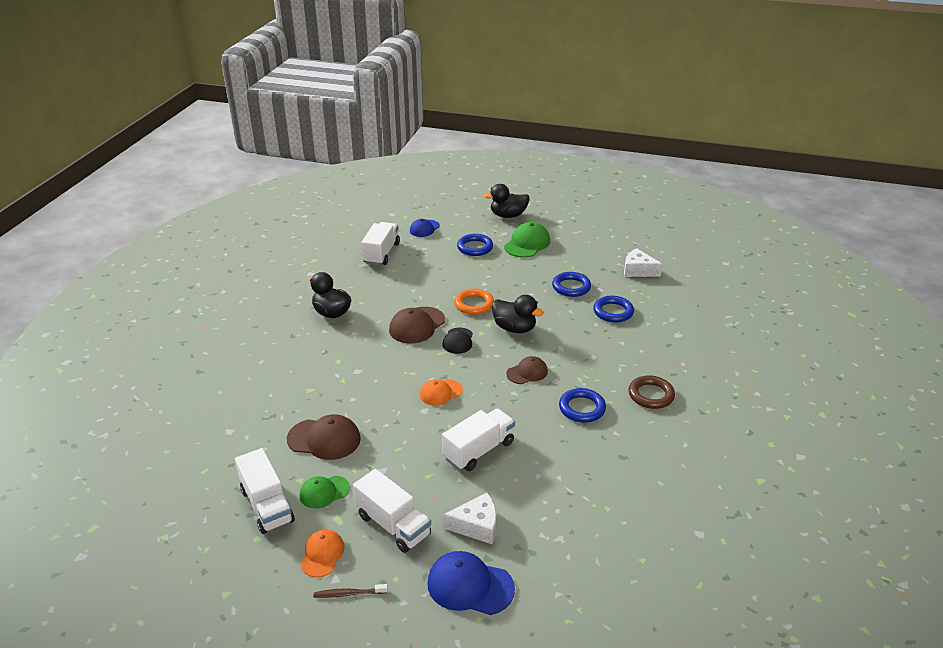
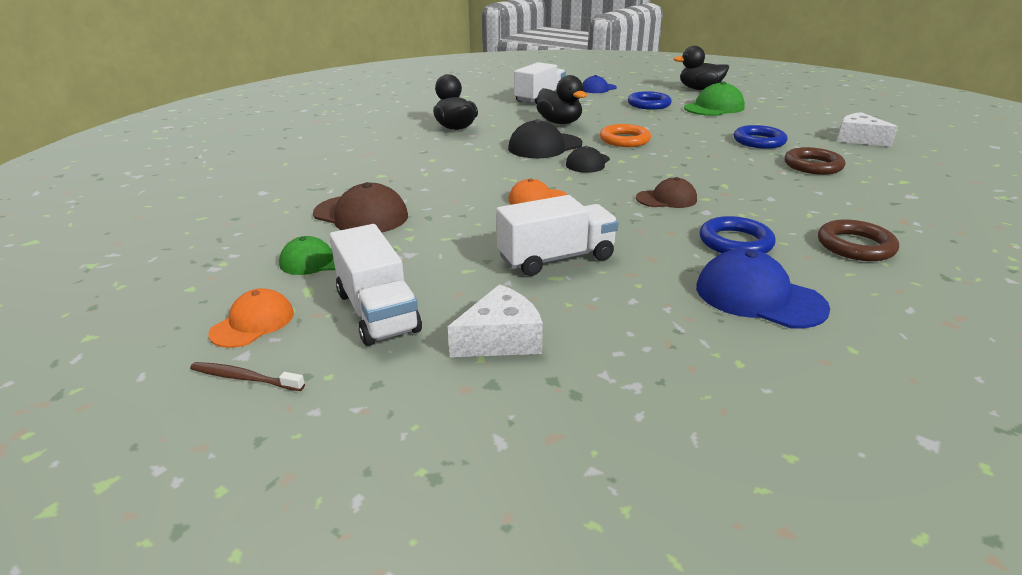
camera: 20 degrees right, 5 degrees down
(267, 505) = (236, 260): white truck -> none
(417, 325) = (544, 146): brown cap -> black cap
(470, 585) = (438, 415): blue cap -> blue cap (758, 297)
(476, 526) = (501, 339): white cheese -> white cheese turned 45 degrees counterclockwise
(514, 328) = (667, 162): black duck -> black duck (559, 123)
(613, 312) = (812, 166): blue ring -> brown ring

